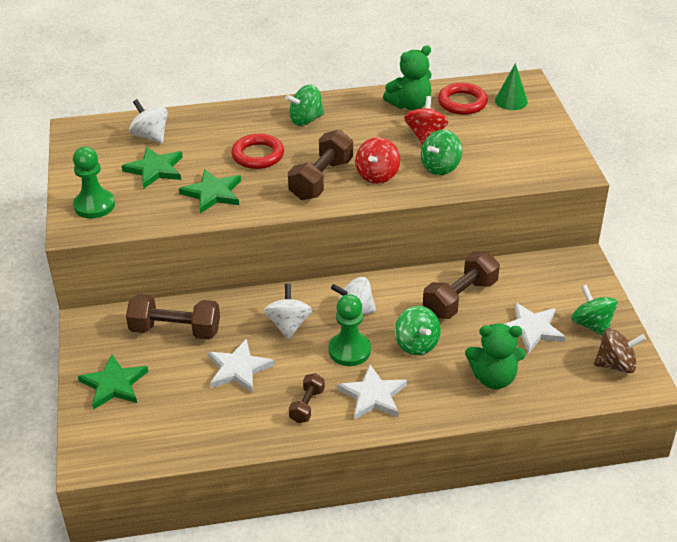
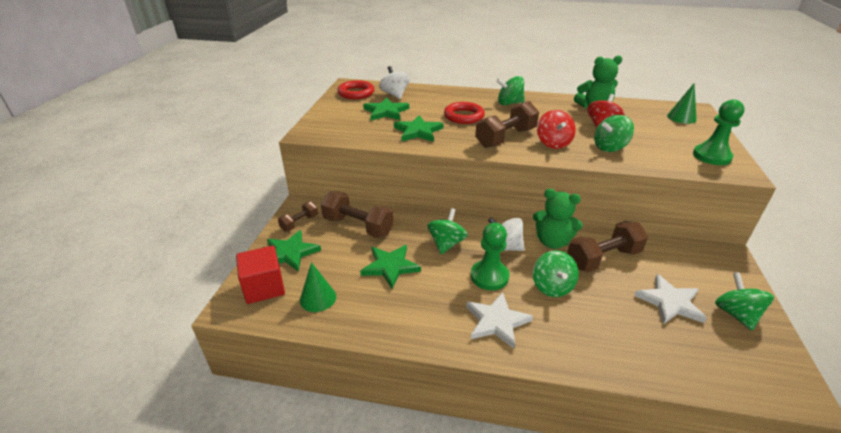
camera: 20 degrees right, 5 degrees down
(94, 205) = (331, 123): green pawn -> green pawn (711, 156)
(110, 431) = (264, 287): none -> red cube
(178, 425) = (318, 298): none -> green cone
(238, 369) = (390, 266): white star -> green star
(288, 325) = (446, 244): white spinning top -> green spinning top
(307, 405) = (433, 313): brown dumbbell -> brown dumbbell (299, 223)
(377, 175) = (553, 143): red spinning top -> red spinning top turned 45 degrees counterclockwise
(462, 102) = (638, 112): red ring -> red ring (356, 93)
(493, 378) = (622, 338): green teddy bear -> green teddy bear (552, 242)
(615, 365) = (763, 362): brown spinning top -> none

